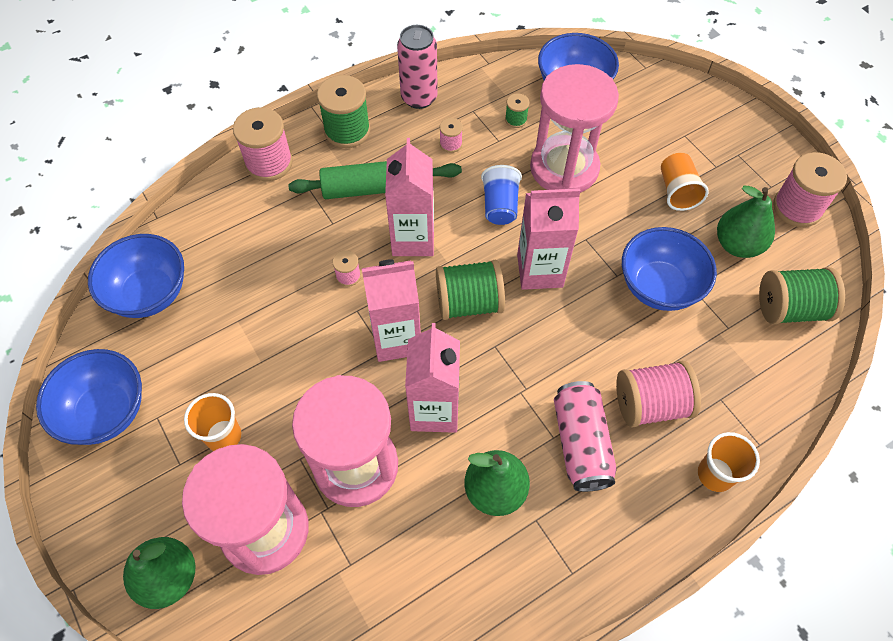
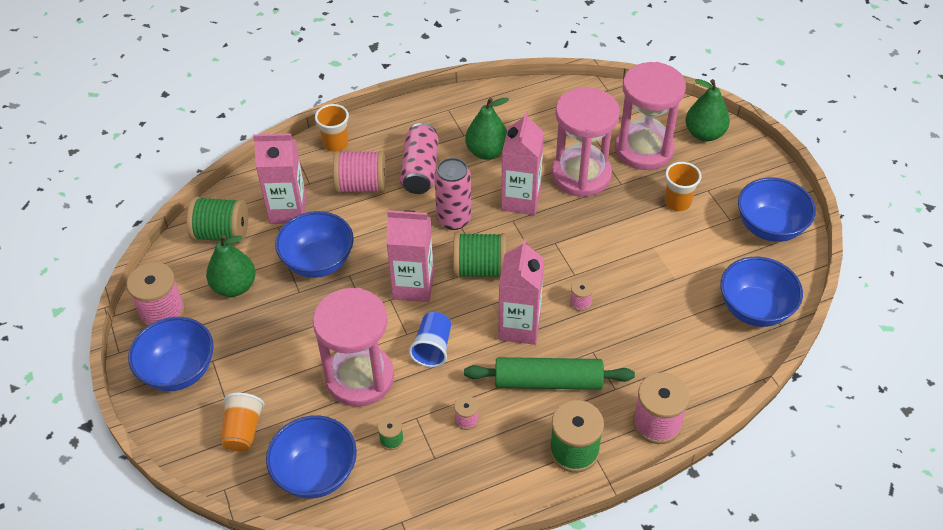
camera: 170 degrees left, 10 degrees down
(396, 339) = (543, 249): pink carton -> pink carton (288, 210)
(419, 98) = (491, 483): pink can -> pink can (454, 219)
(677, 191) = (262, 340): orange cup -> orange cup (243, 430)
(742, 153) = (178, 371): none -> blue bowl

